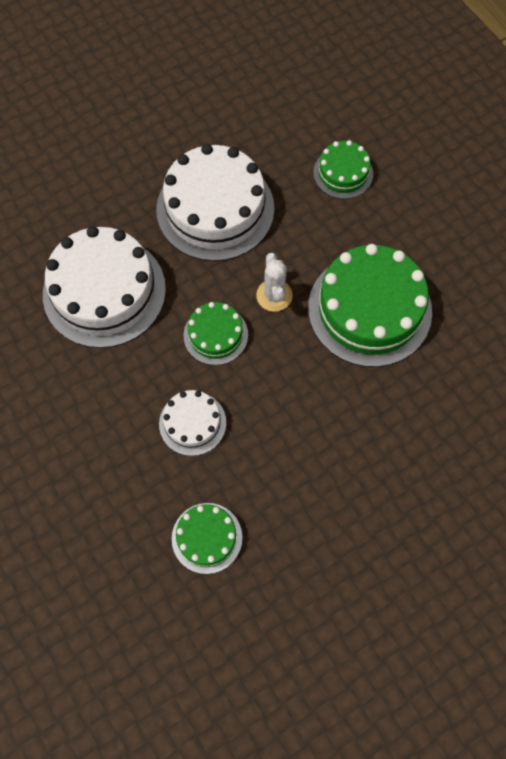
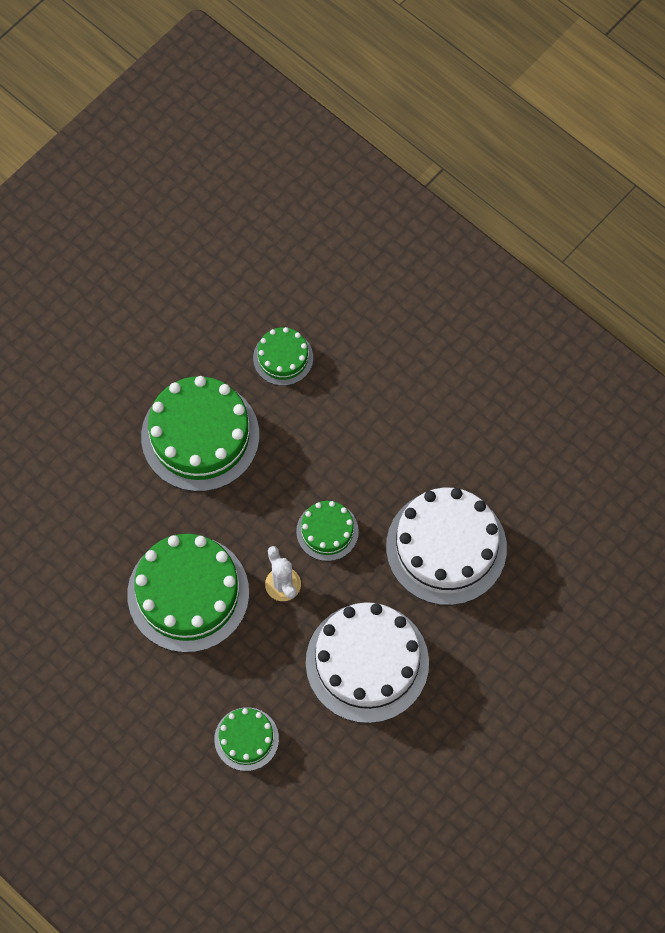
camera: 165 degrees right, 0 degrees up
(192, 423) = (323, 446): white cake -> none
(322, 469) = (200, 436): none -> green cake

